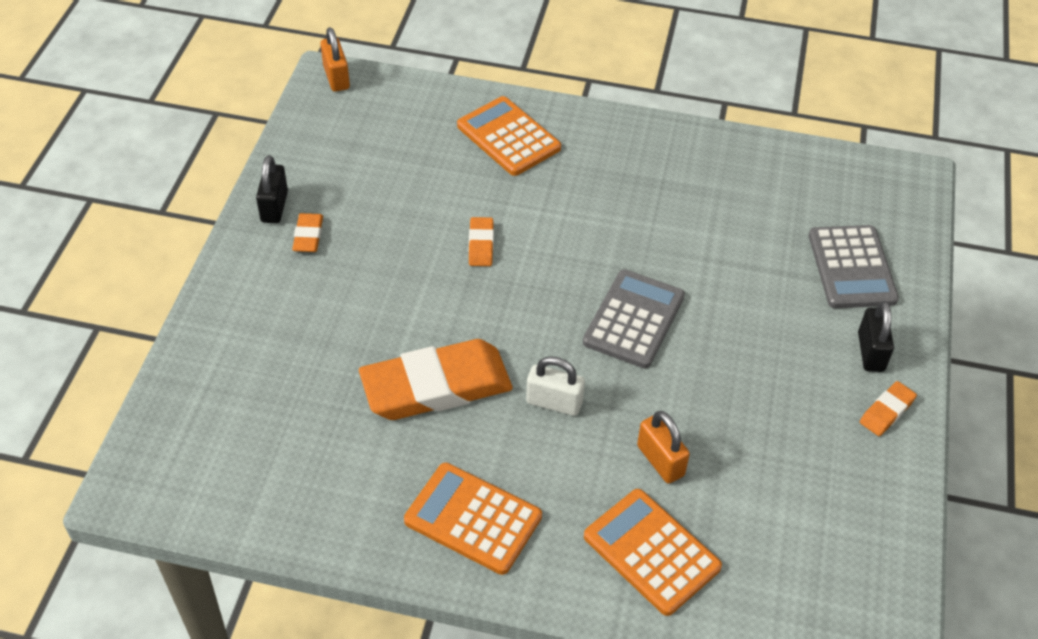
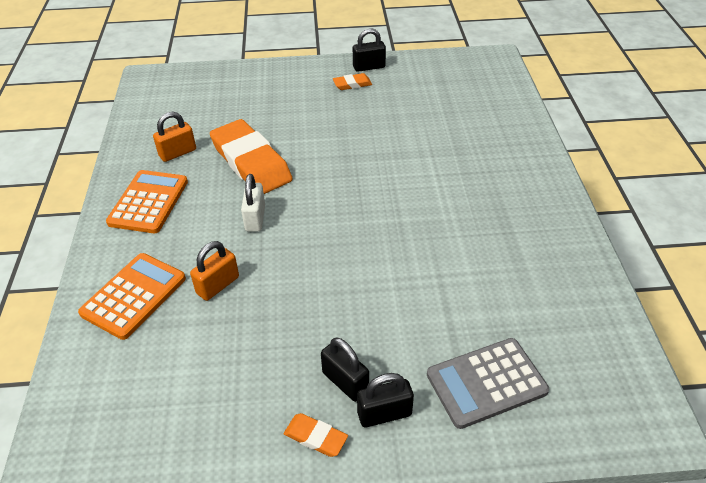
camera: 75 degrees right, 5 degrees down
(336, 77) = (497, 60): orange padlock -> orange padlock (177, 153)
(481, 244) = (384, 153): orange eraser -> none
(508, 137) = (498, 142): orange calculator -> none
(633, 319) = (351, 244): grey calculator -> none
(827, 373) = (345, 382): none -> black padlock

